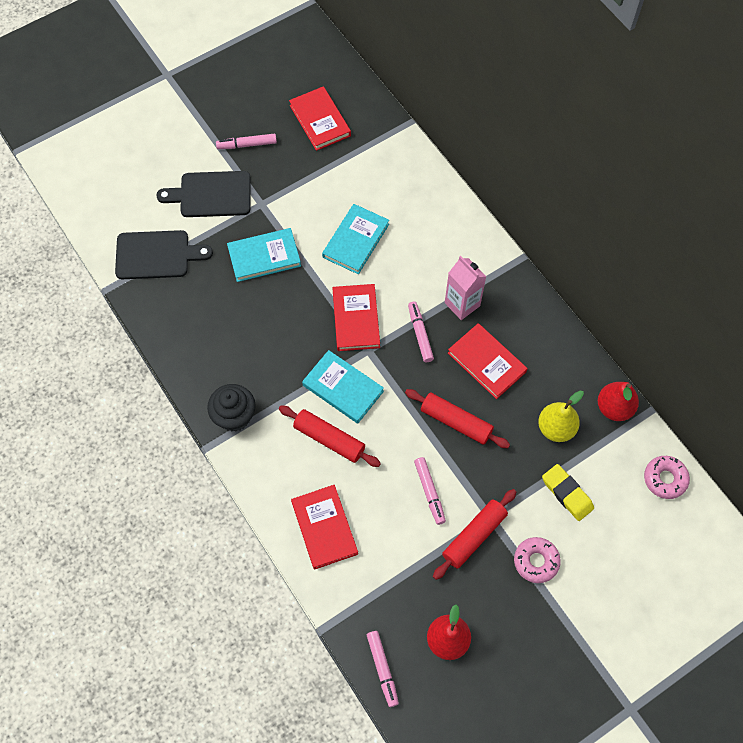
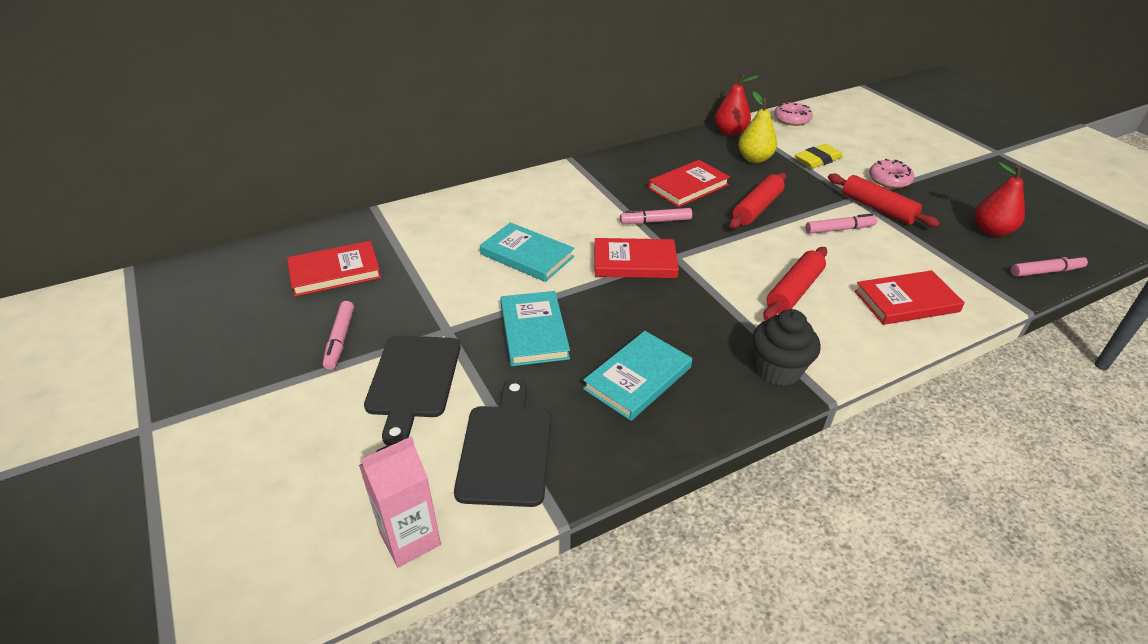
camera: 85 degrees left, 25 degrees down
(343, 388) = (726, 277): turquoise book -> turquoise book (638, 378)
(462, 304) = (621, 194): pink carton -> pink carton (410, 539)

